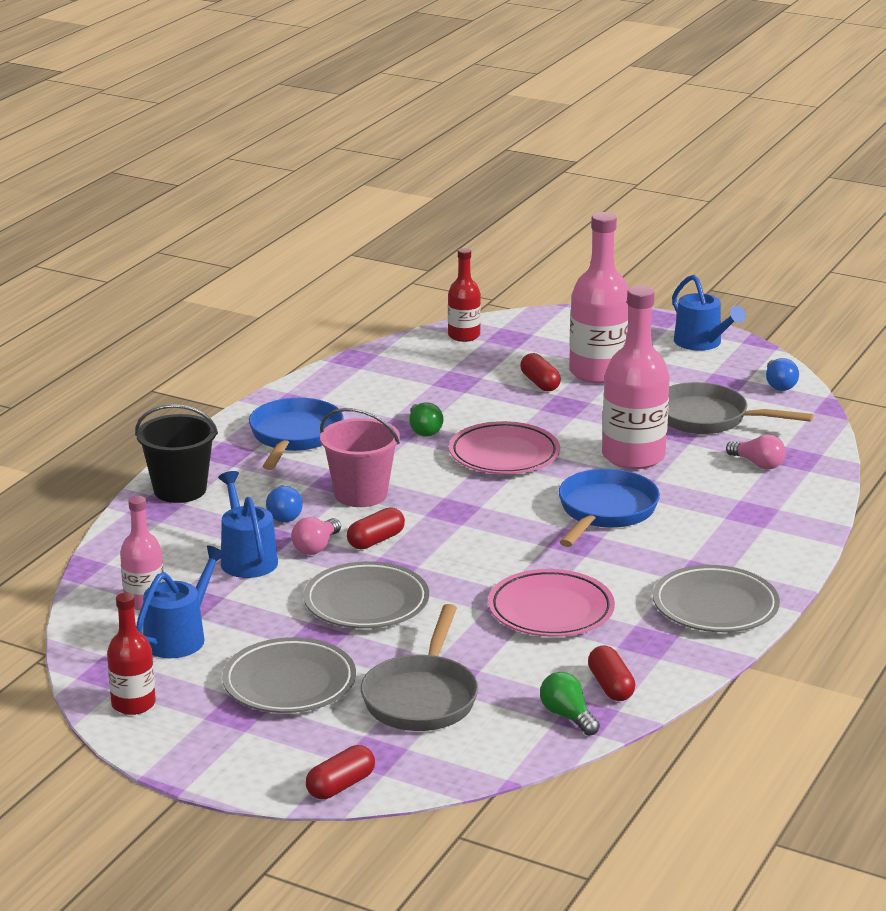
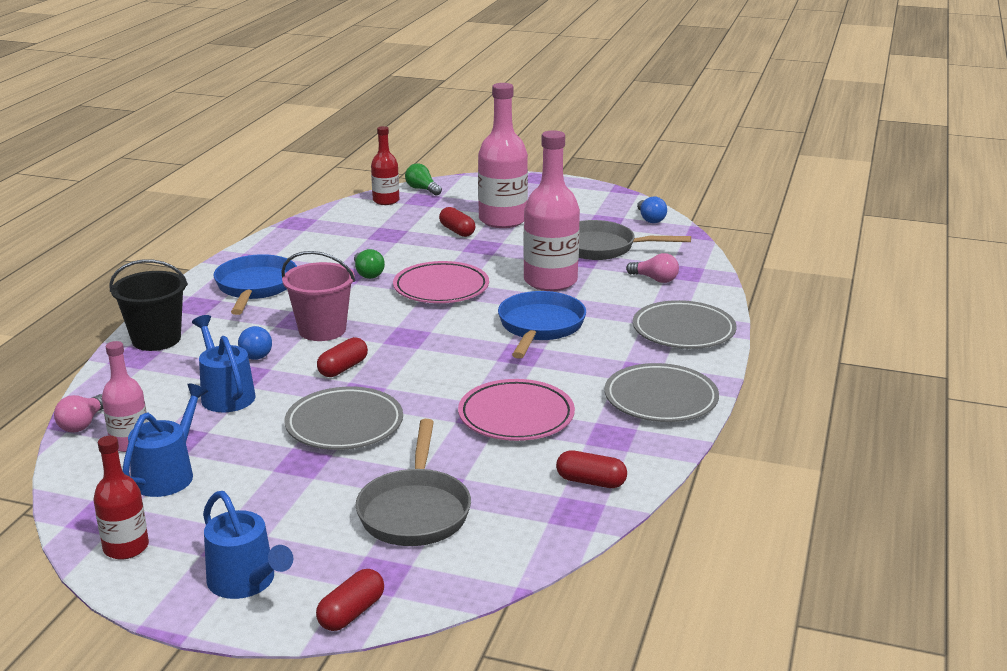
camera: 10 degrees left, 0 degrees up
(289, 683) = (282, 509): grey plate -> grey plate (683, 331)
(316, 547) = (289, 379): pink light bulb -> pink light bulb (83, 424)
(567, 716) = (559, 515): green light bulb -> green light bulb (422, 189)
(610, 686) = (591, 481): red capsule -> red capsule turned 45 degrees counterclockwise
(701, 343) = (578, 193): blue watering can -> blue watering can (246, 582)

